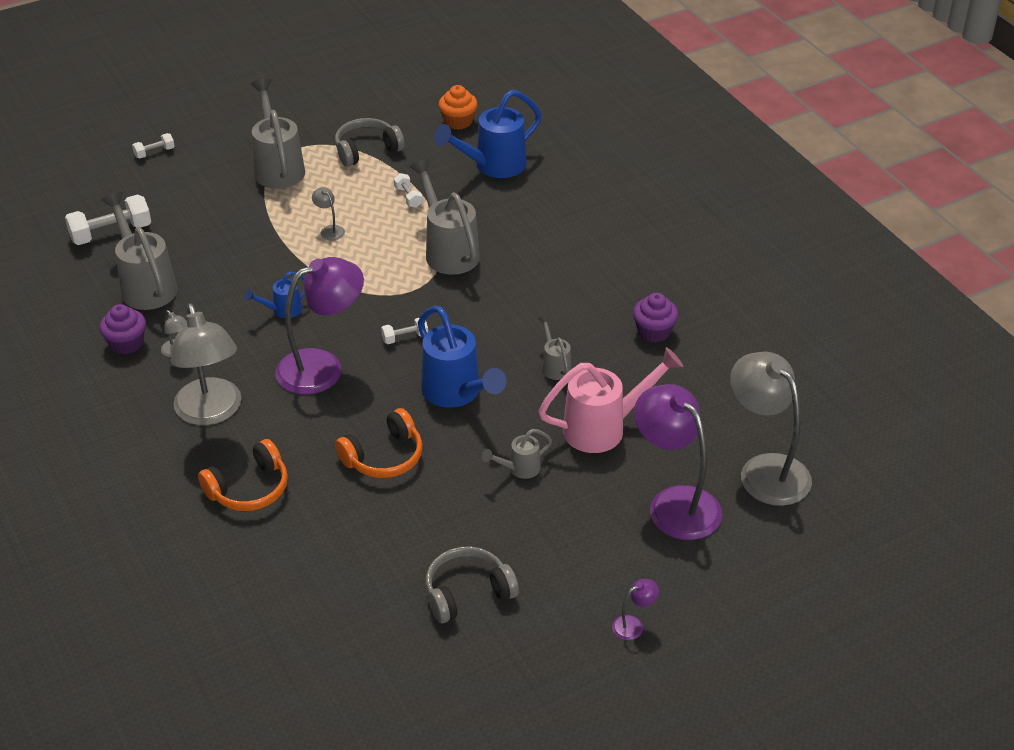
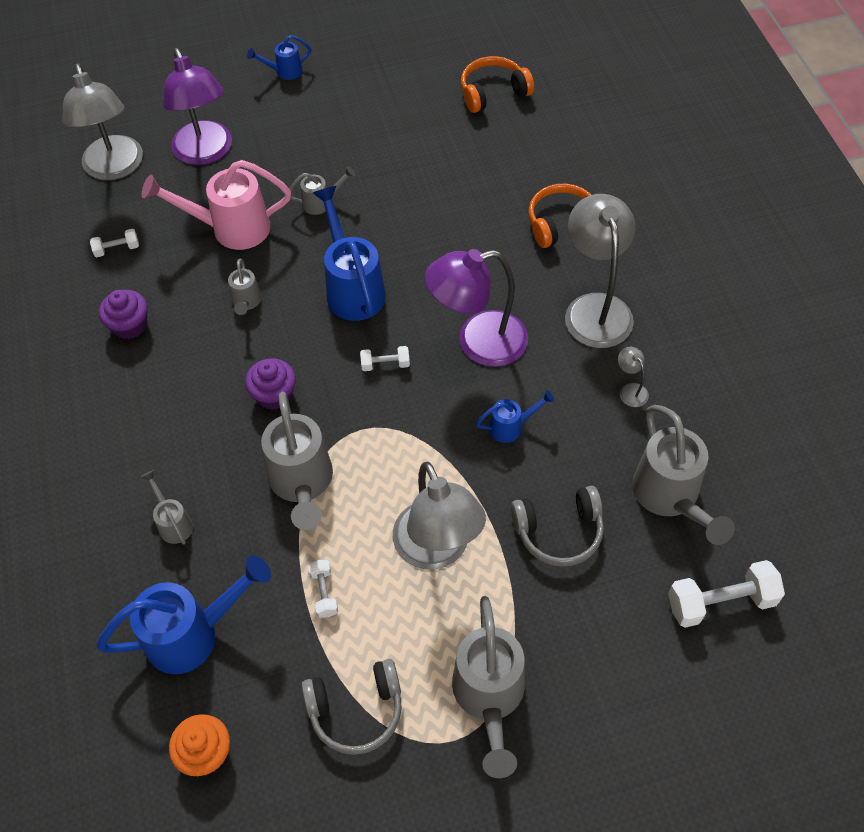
camera: 165 degrees left, 15 degrees up
(126, 343) = (686, 412): purple cupcake -> purple cupcake (274, 395)
(154, 152) = (670, 776): white dumbbell -> white dumbbell (117, 249)
(329, 230) = (437, 550): grey lamp -> grey lamp, size x2.47
(384, 457) = (437, 234): orange headphones -> orange headphones (493, 92)
(467, 593) = (398, 111): grey headphones -> grey headphones (559, 532)
(539, 216) = (173, 522): none -> grey watering can
(633, 625) = (284, 72): purple lamp -> blue watering can

